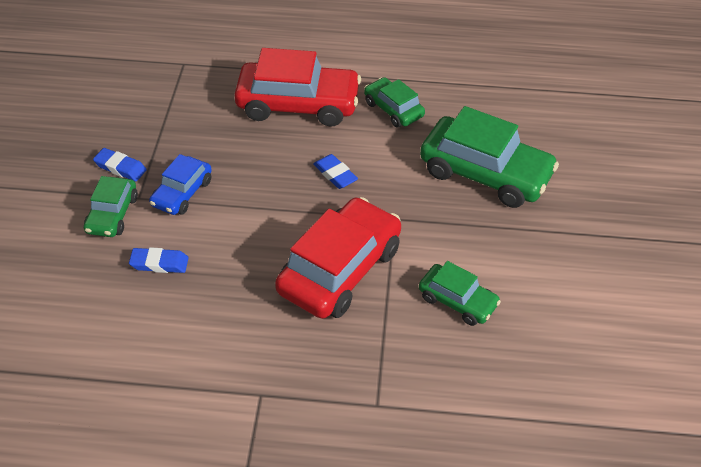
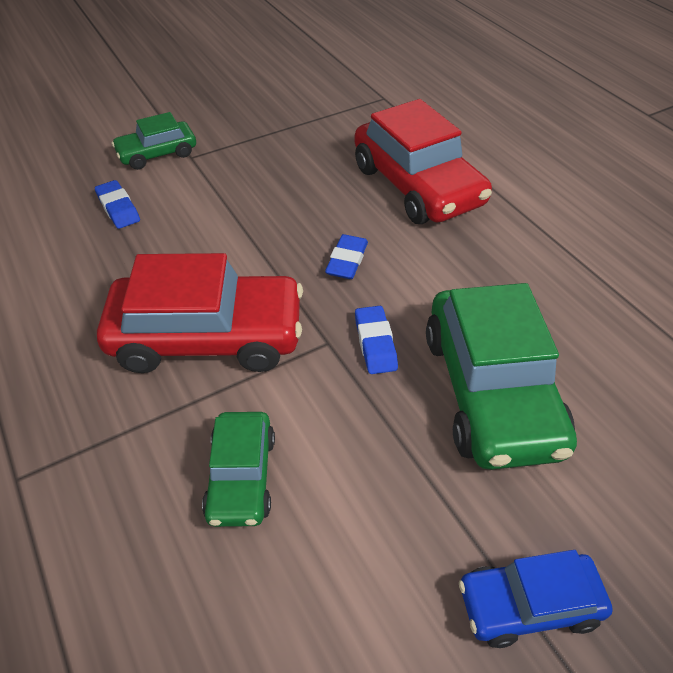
camera: 55 degrees right, 0 degrees up
(120, 168) = (218, 130): blue eraser -> blue eraser (375, 343)
(182, 193) = (219, 177): blue car -> blue car (528, 604)
(393, 109) = (496, 255): green car -> none

